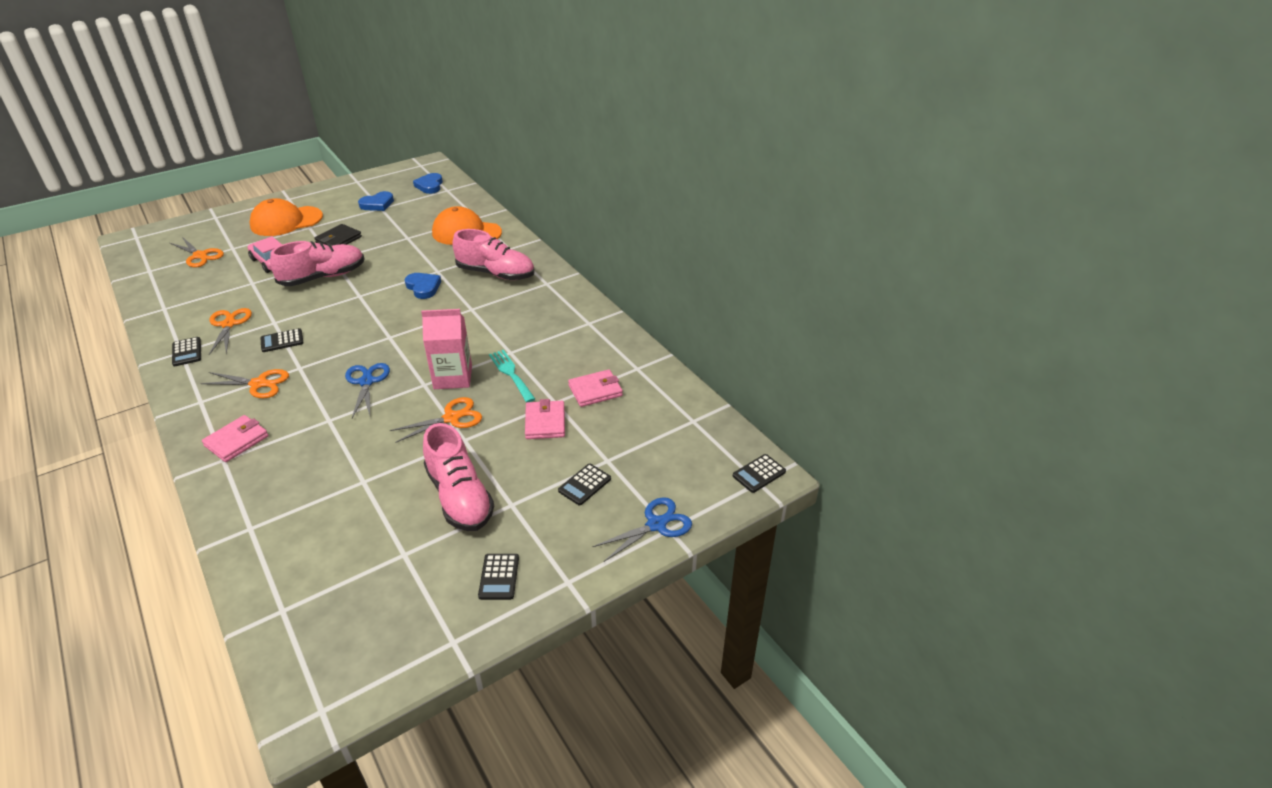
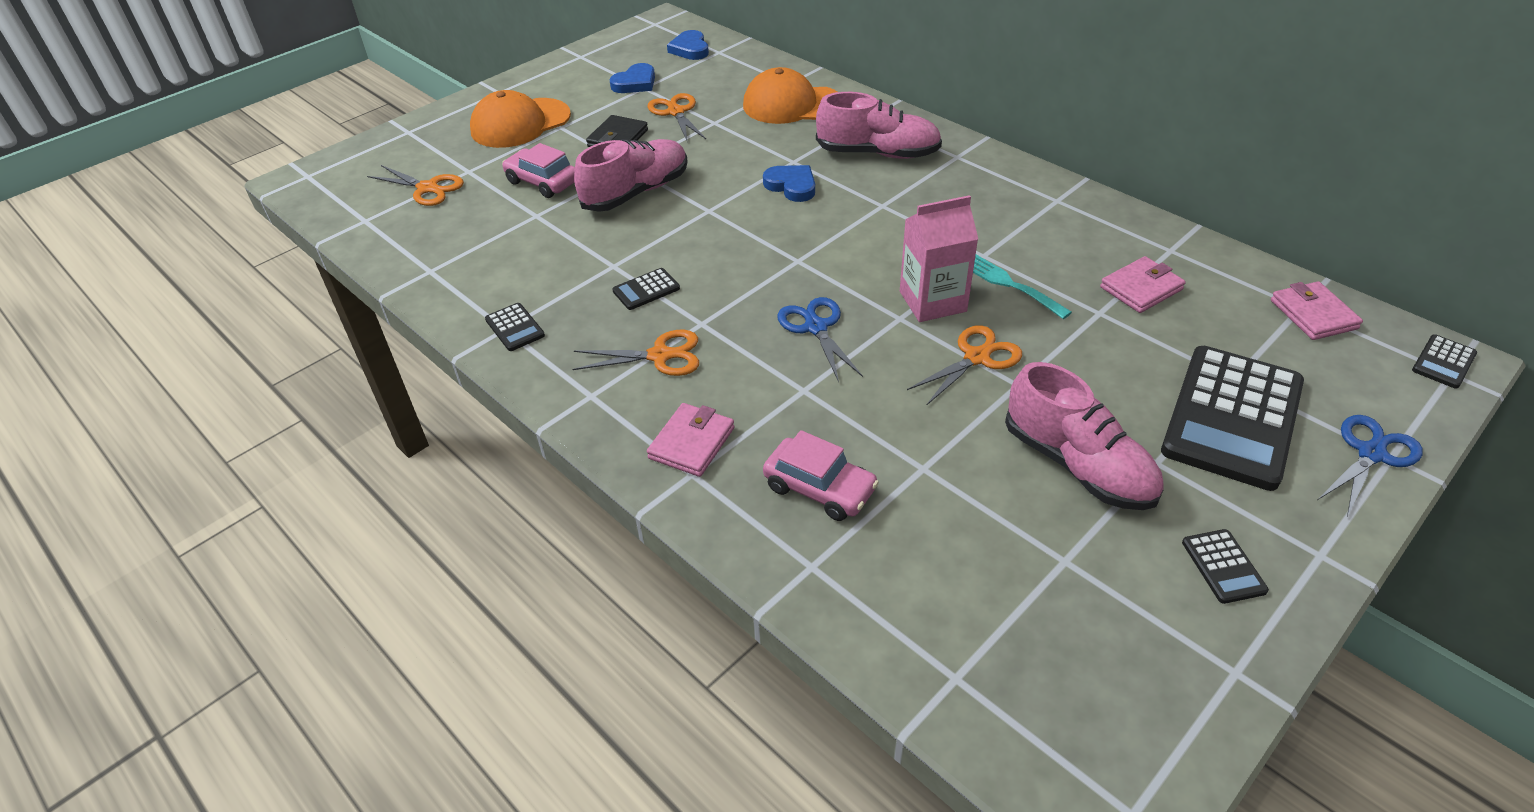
camera: 10 degrees left, 5 degrees up
(229, 324) = (547, 278): orange scissors -> orange scissors (676, 112)
(291, 482) = (819, 488): none -> pink car
(545, 422) = (1109, 342): pink wallet -> pink wallet (1313, 314)
(584, 485) = (1232, 417): black calculator -> black calculator, size x2.42

